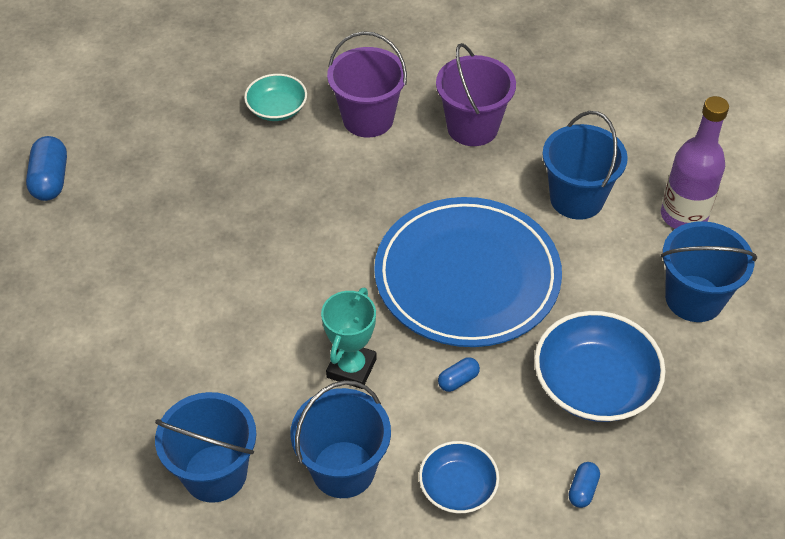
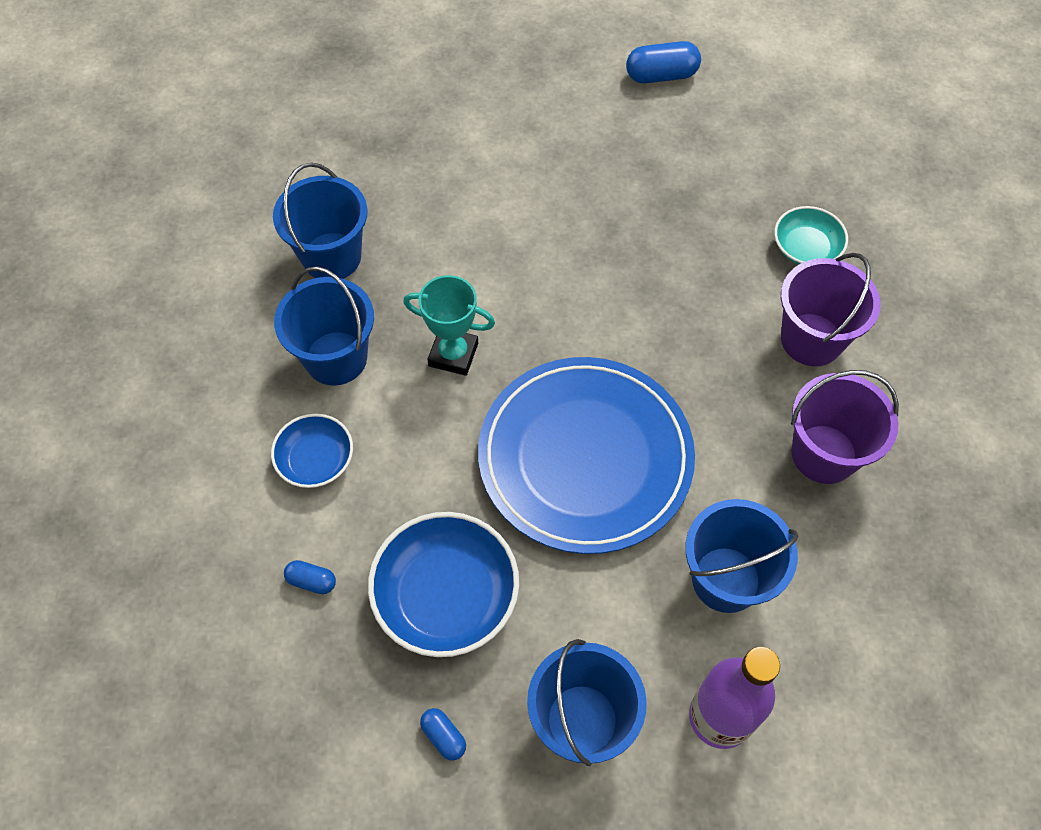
camera: 85 degrees right, 10 degrees up
(458, 380) = (444, 454): blue capsule -> blue capsule (444, 736)

